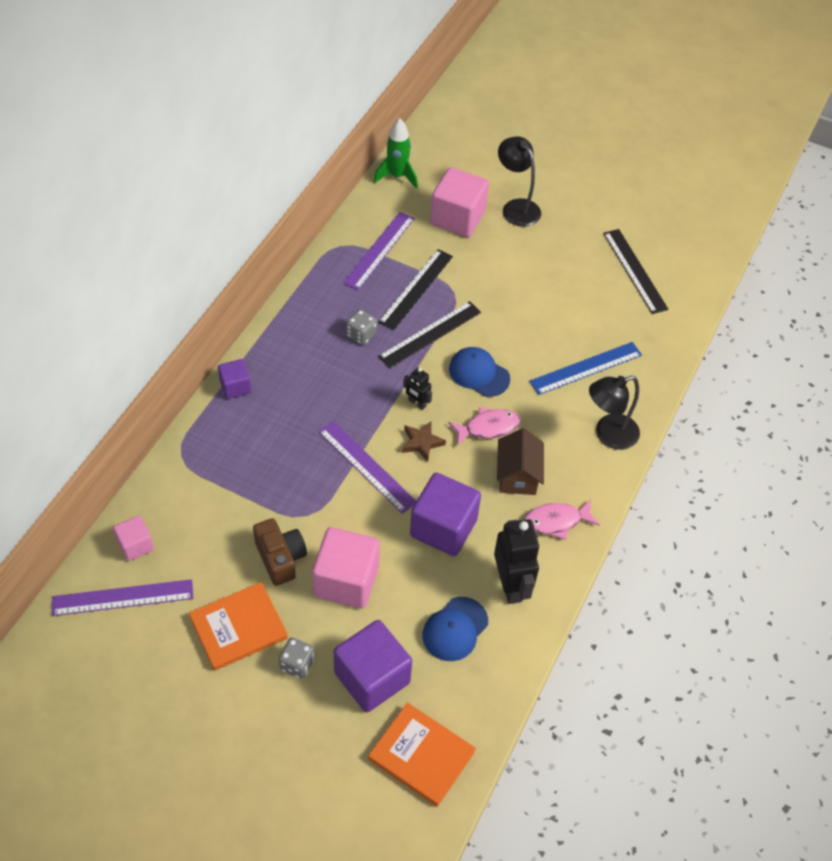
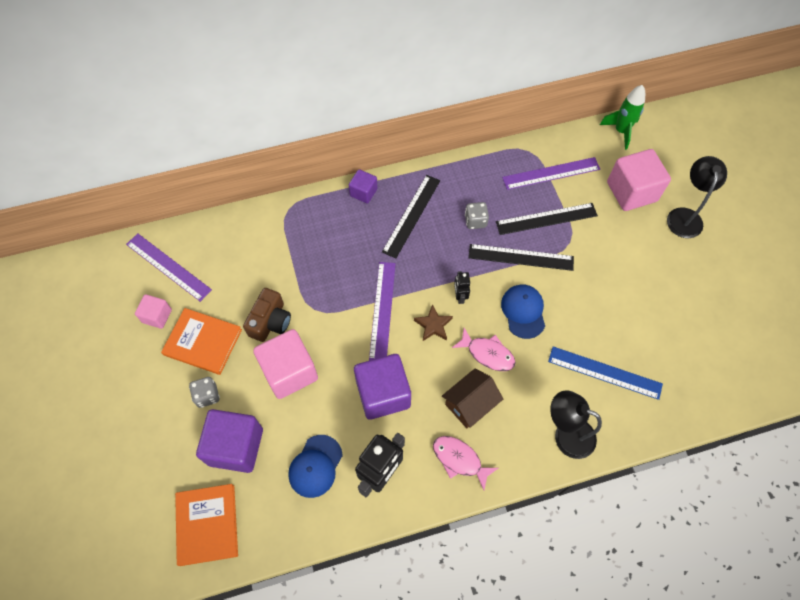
camera: 50 degrees right, 10 degrees up
(135, 545) = (207, 242): pink cube -> pink cube (157, 316)
(455, 629) = (315, 466): blue cap -> blue cap turned 60 degrees counterclockwise
(635, 271) = (726, 333): black ruler -> black ruler (411, 215)

